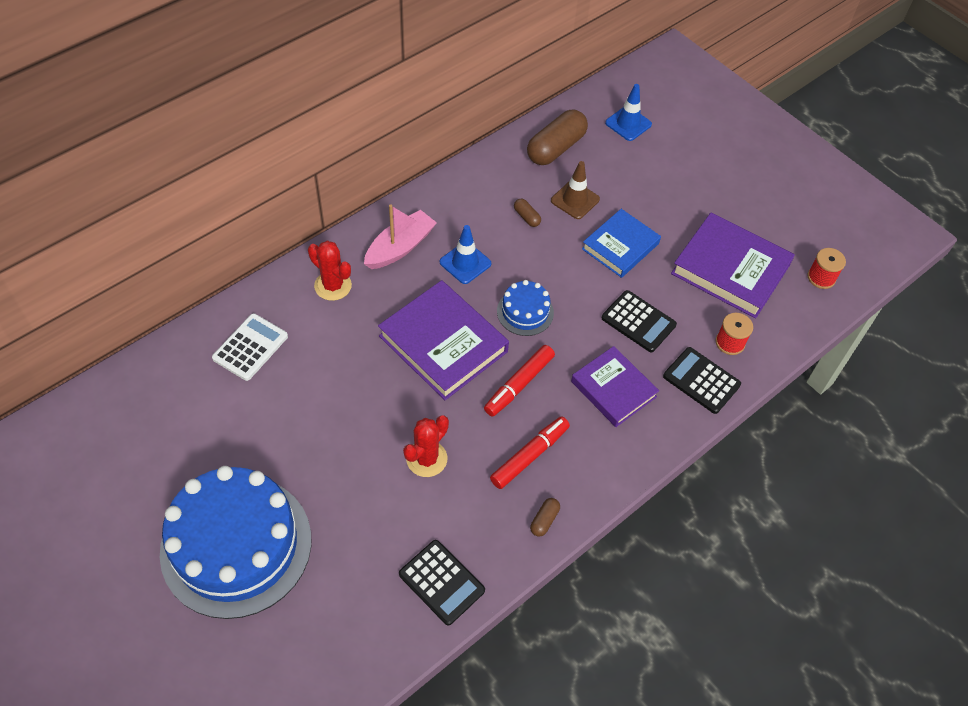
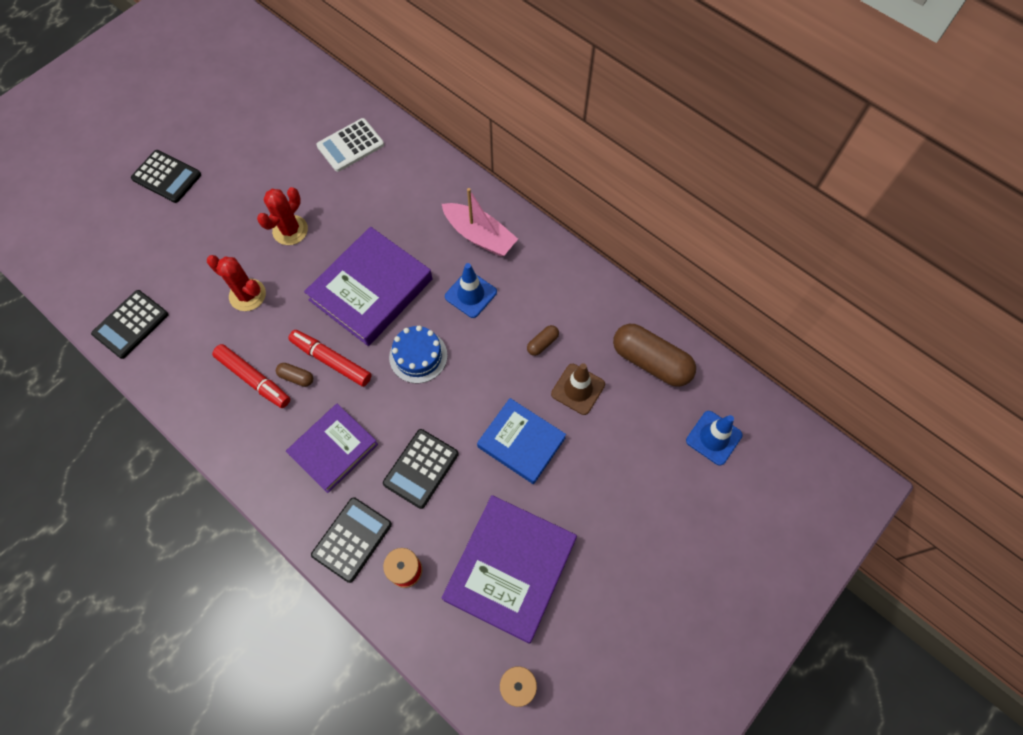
camera: 85 degrees right, 10 degrees up
(236, 545) = (166, 177): blue cake -> black calculator
(250, 347) = (350, 145): white calculator -> white calculator turned 120 degrees clockwise
(333, 286) = (425, 191): red cactus -> red cactus (290, 230)
(544, 520) = (188, 399): brown capsule -> brown capsule (296, 377)

